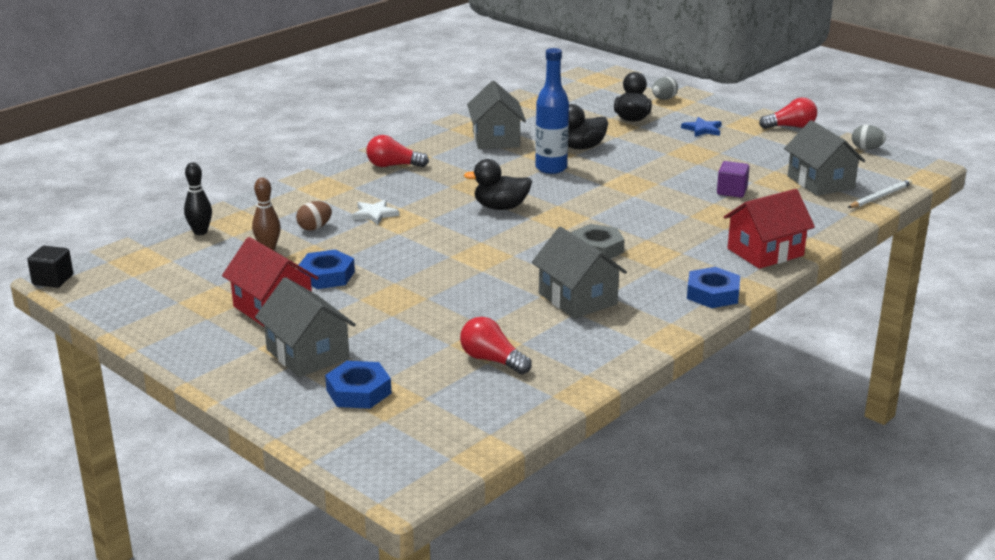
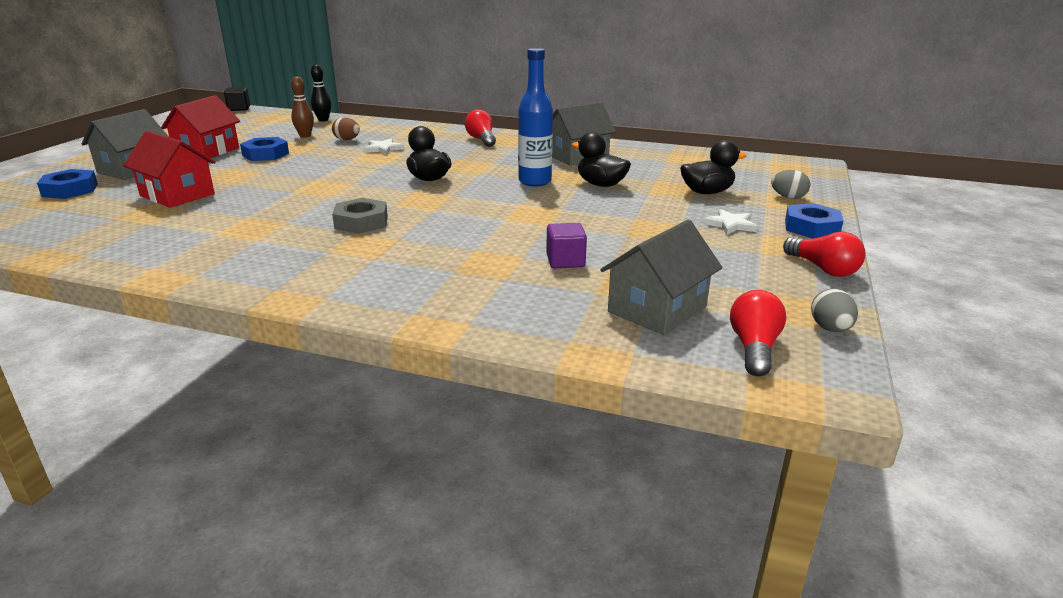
camera: 65 degrees right, 0 degrees up
(492, 360) = (117, 219): red light bulb -> red light bulb (754, 348)
(577, 299) = (244, 230): grey house -> none
(702, 129) = (730, 225): blue star -> white star
(713, 294) = (272, 286): blue nut -> blue nut (811, 227)
(765, 252) = (401, 300): red house -> red house (177, 195)
(880, 196) = (658, 359): white pencil -> none

